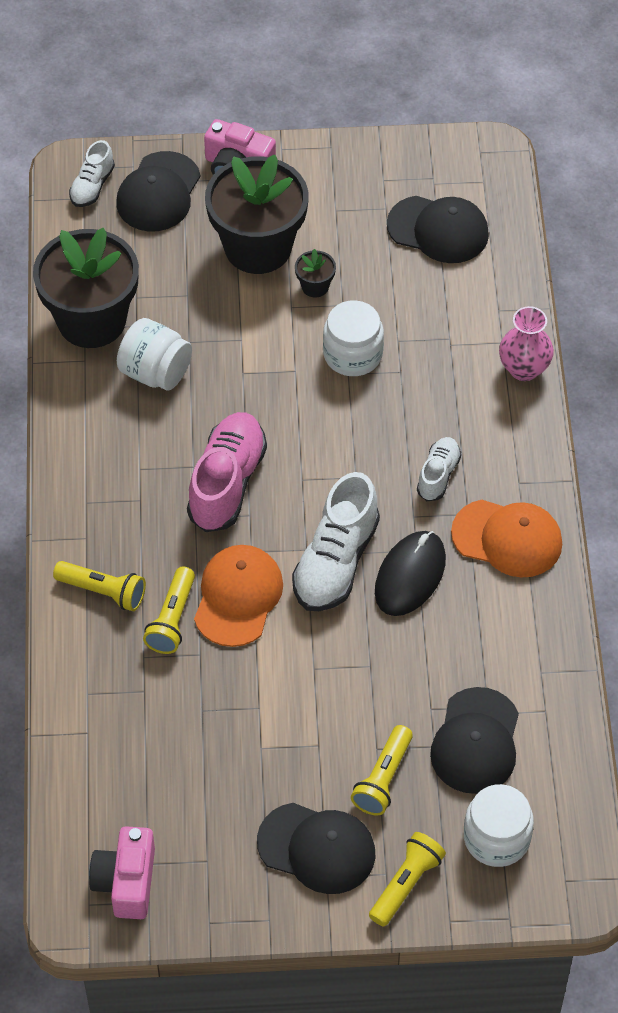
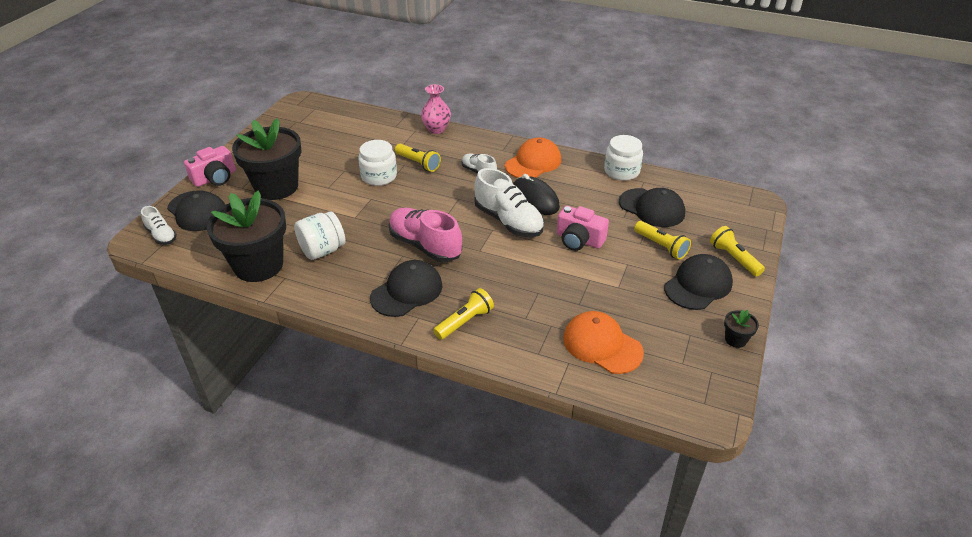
camera: 65 degrees left, 15 degrees down
(126, 882) = (693, 378): pink camera -> pink camera (579, 240)
(172, 619) = (505, 297): yellow flashlight -> yellow flashlight (418, 163)
(238, 597) = (507, 265): orange cap -> orange cap (602, 345)
(315, 286) = (323, 175): black flower pot -> black flower pot (735, 339)
(438, 230) = (329, 128): black cap -> black cap (407, 291)
(496, 838) = (715, 219): white jar -> white jar (621, 171)

